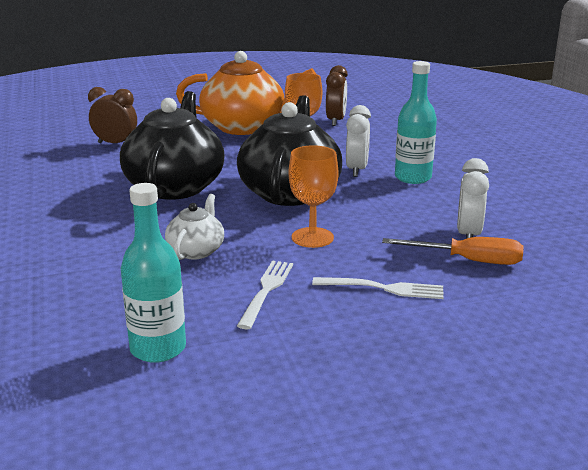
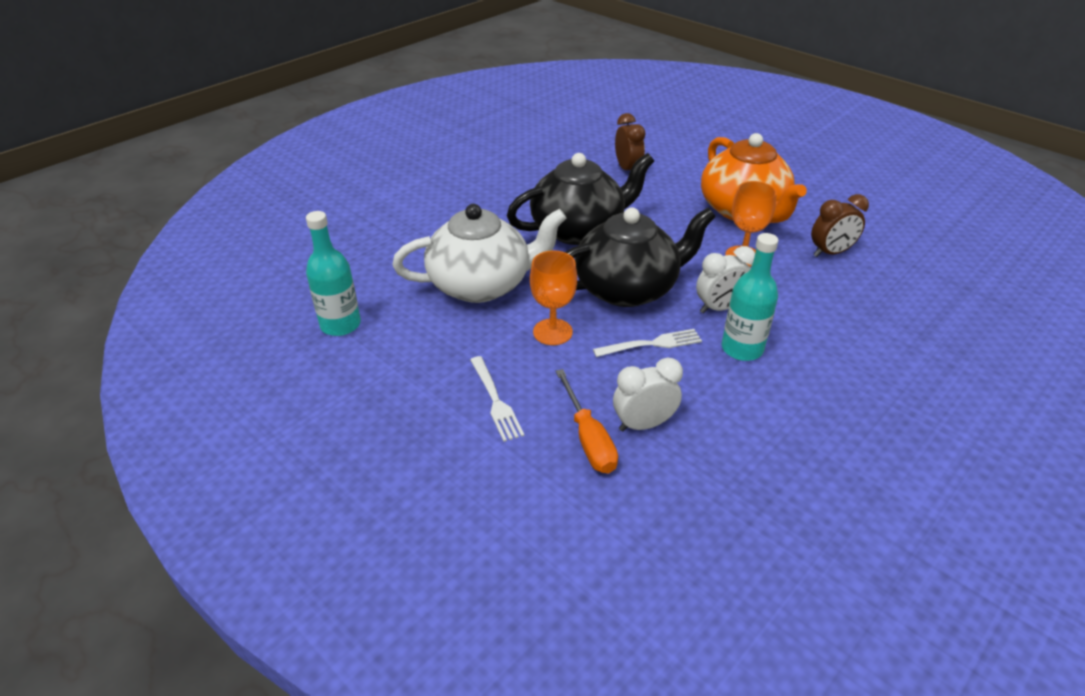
camera: 60 degrees right, 15 degrees up
(196, 250) = (481, 284): white teapot -> white teapot, size x2.06
(266, 291) = (446, 341): white fork -> white fork (651, 344)

